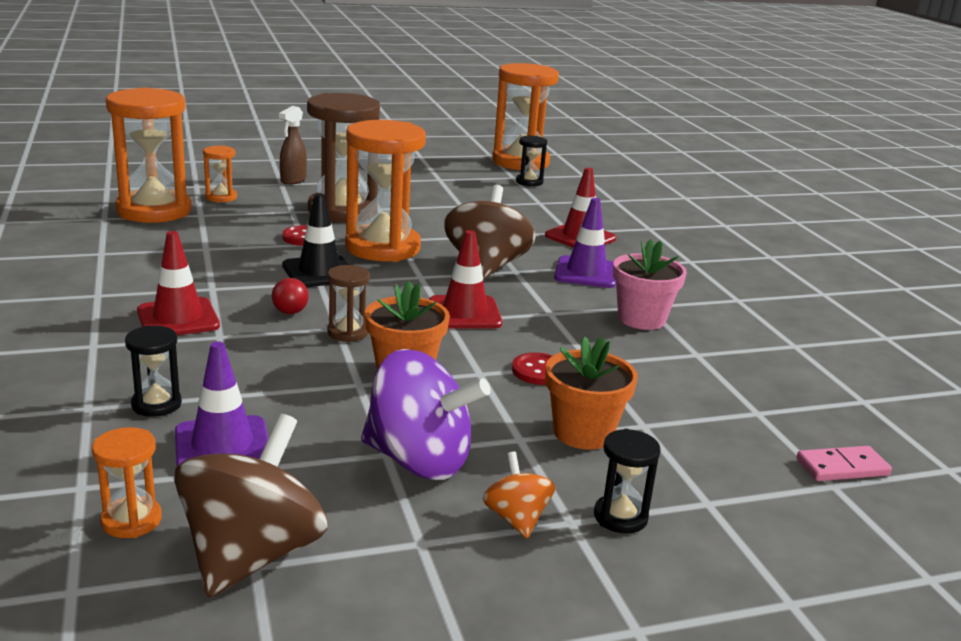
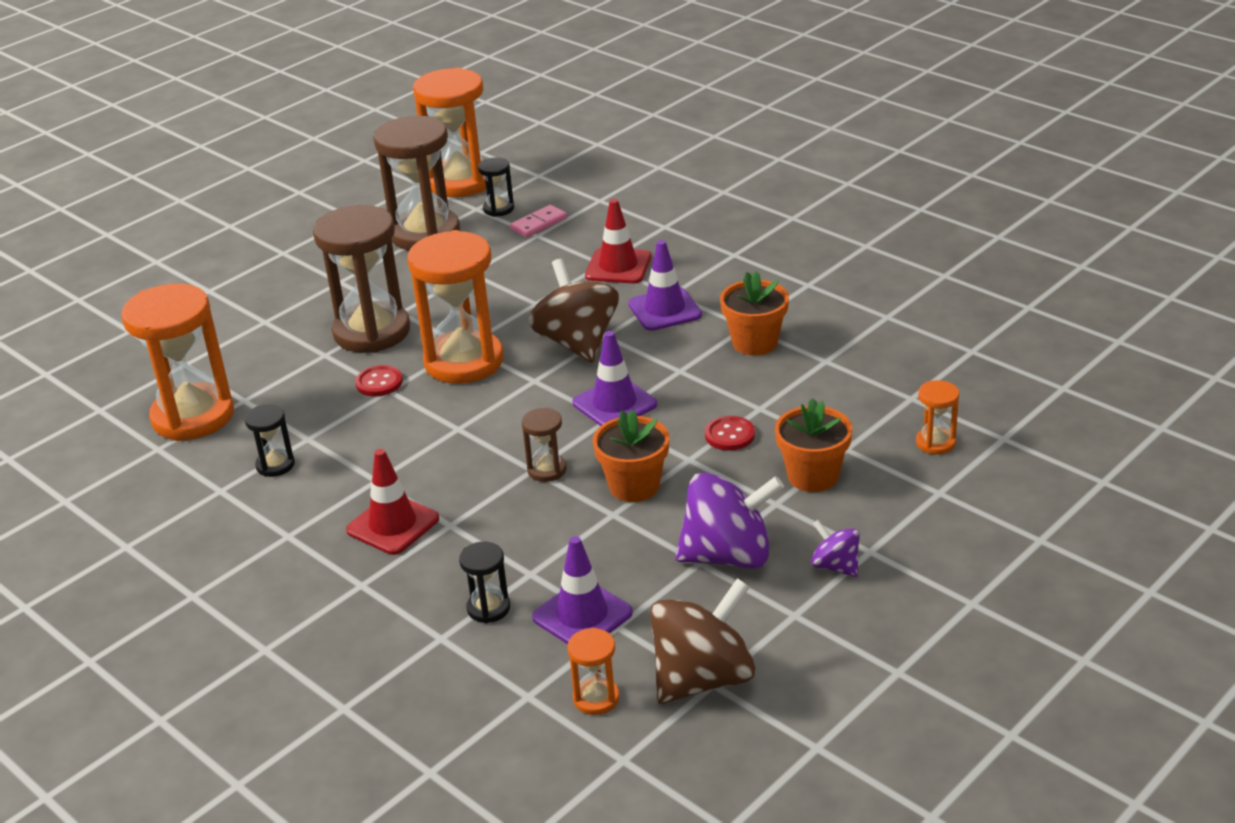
camera: 25 degrees left, 10 degrees up
(221, 197) = (232, 368): orange hourglass -> orange hourglass (935, 443)
(252, 555) = (703, 678): brown spinning top -> brown spinning top turned 60 degrees clockwise
(290, 307) = (468, 467): red light bulb -> none
(293, 180) = (271, 312): brown spray bottle -> none
(319, 272) = (444, 417): black traffic cone -> none
(457, 178) = (425, 234): none -> brown hourglass
(464, 313) = (614, 404): red traffic cone -> purple traffic cone
(516, 518) = (835, 566): orange spinning top -> purple spinning top
(620, 517) = (896, 531): black hourglass -> black hourglass (275, 465)
(641, 319) = (755, 343): pink flower pot -> orange flower pot
(842, 467) = (999, 420): pink domino -> pink domino (539, 224)

